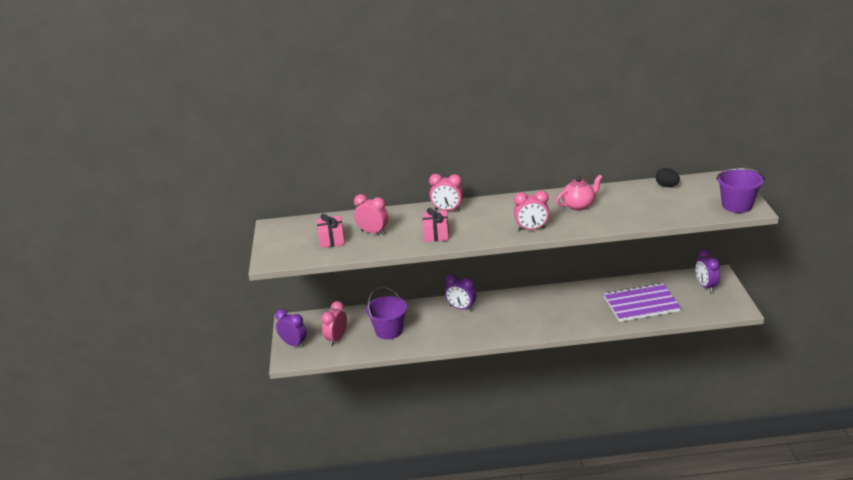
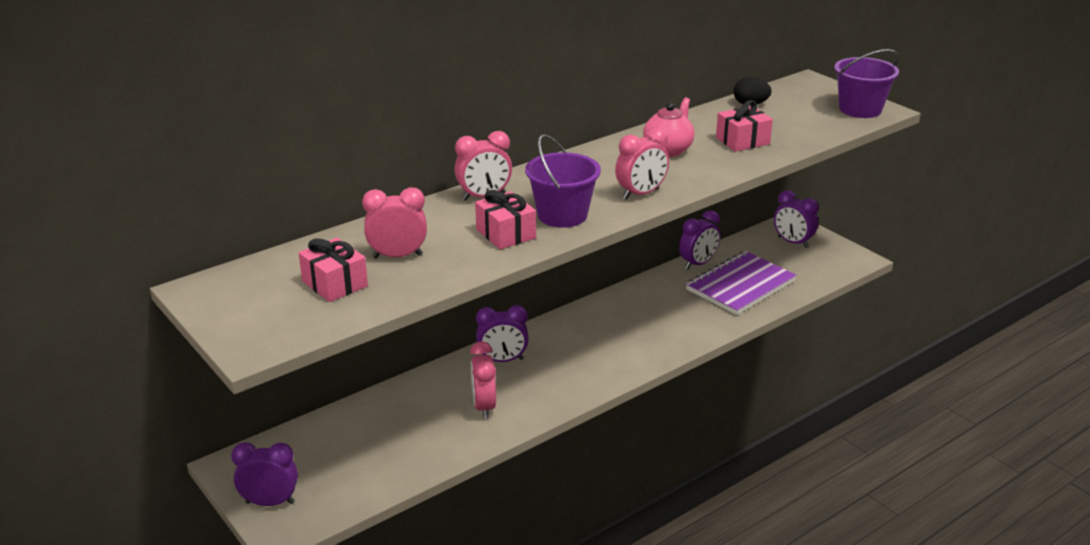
camera: 35 degrees left, 0 degrees up
(336, 339) = (341, 469): pink clock -> pink clock (484, 407)
(389, 331) = (420, 428): purple bucket -> purple bucket (562, 215)
(628, 283) = (698, 264): none -> purple clock
(631, 210) = (742, 141): none -> pink gift

